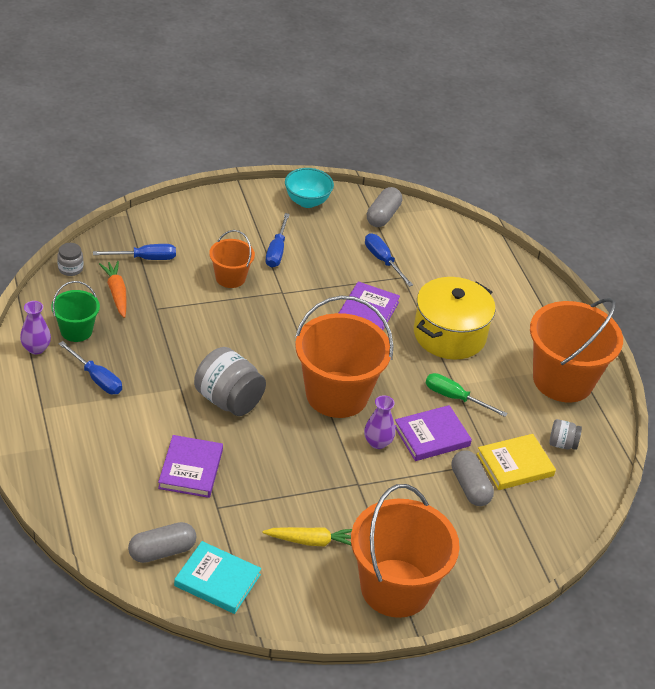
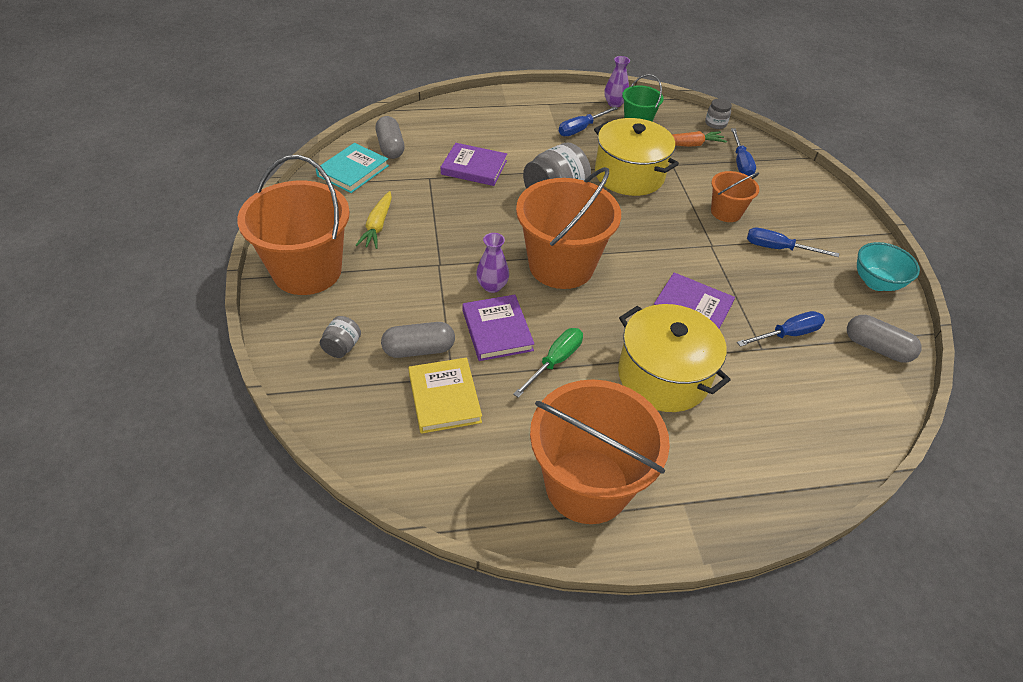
camera: 100 degrees right, 5 degrees up
(181, 342) = (629, 175): none -> yellow pot
(562, 444) = (471, 456): grey jar -> grey jar (342, 347)

